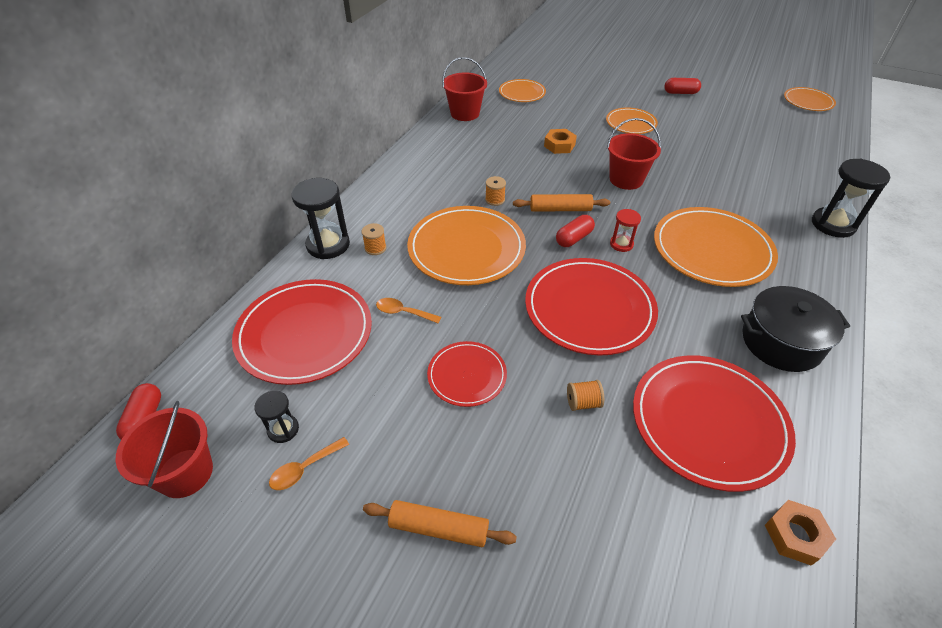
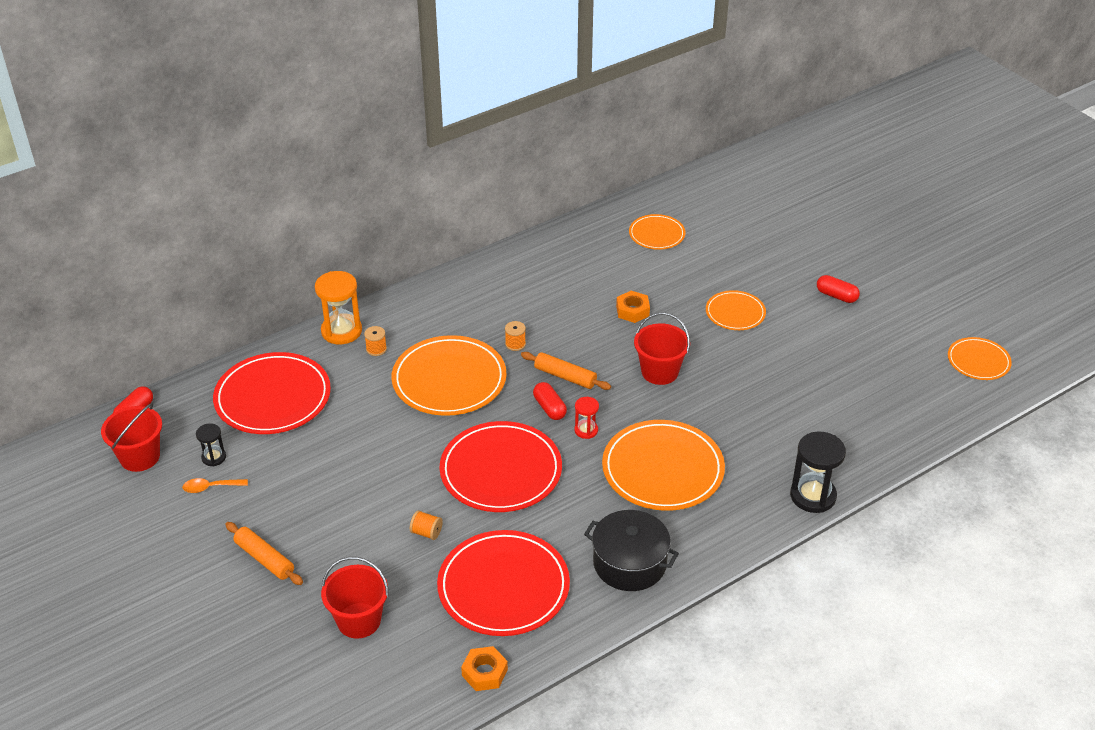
camera: 30 degrees right, 5 degrees down
(328, 245) = (341, 331): black hourglass -> orange hourglass
(403, 312) = (355, 412): orange spoon -> none
(465, 113) = (573, 239): red bucket -> red bucket (359, 620)
(467, 375) = (361, 477): red plate -> none
(574, 238) = (549, 408): red capsule -> red capsule turned 75 degrees clockwise

